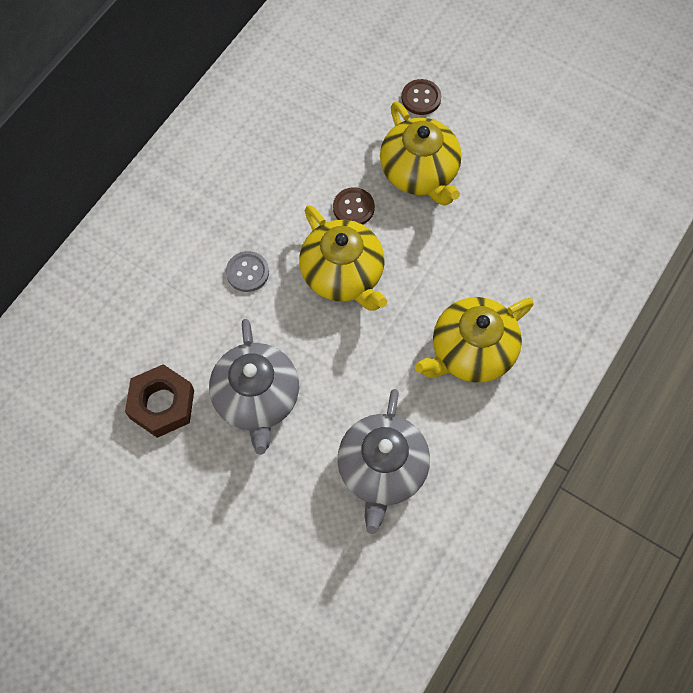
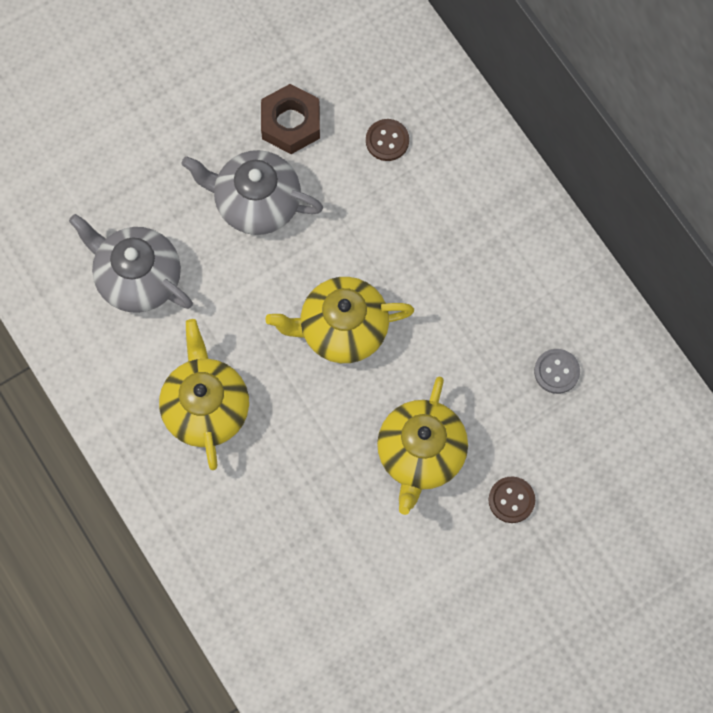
camera: 115 degrees right, 5 degrees up
(247, 272) = (386, 244): grey button -> grey button (556, 371)
(353, 208) = (410, 371): brown button -> brown button (387, 141)
(419, 173) = (420, 454): yellow teapot -> yellow teapot turned 75 degrees counterclockwise

